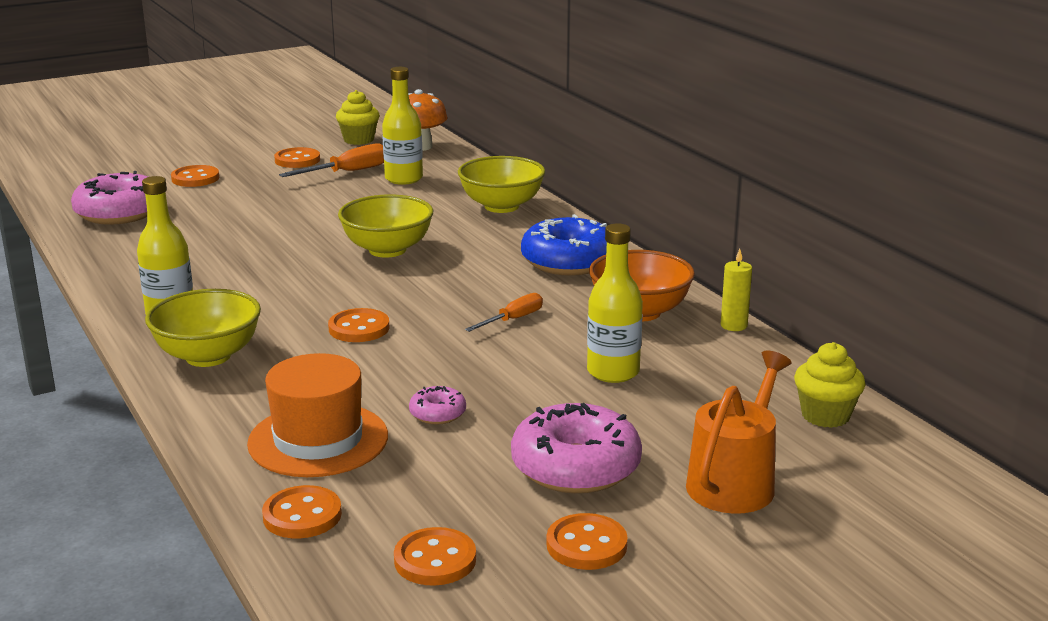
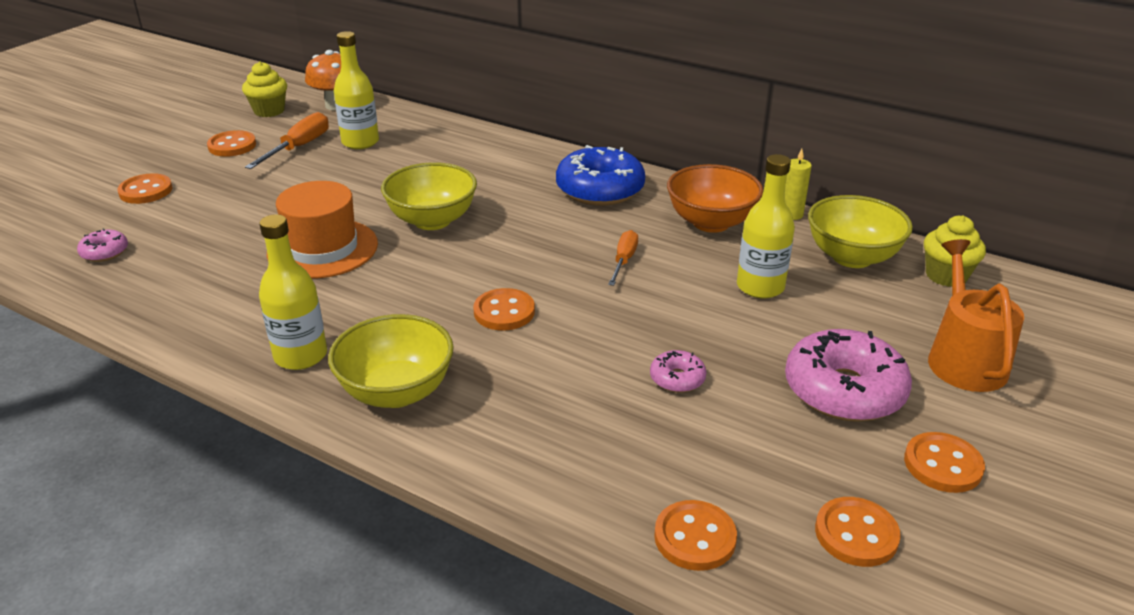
camera: 30 degrees left, 10 degrees up
(119, 213) = (105, 252): pink donut -> pink donut, size x0.47
(318, 440) = (610, 447): orange hat -> orange hat (323, 248)
(501, 206) = (480, 149): yellow bowl -> yellow bowl (852, 257)

